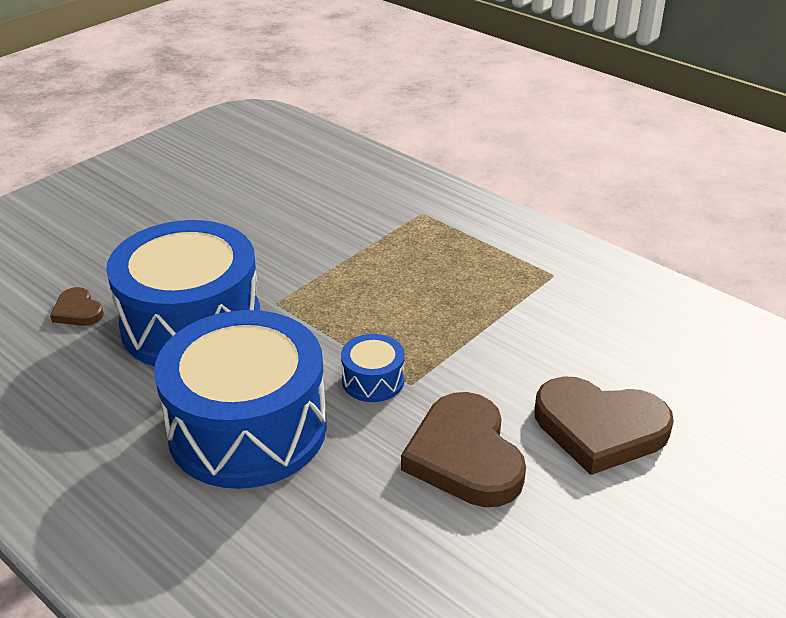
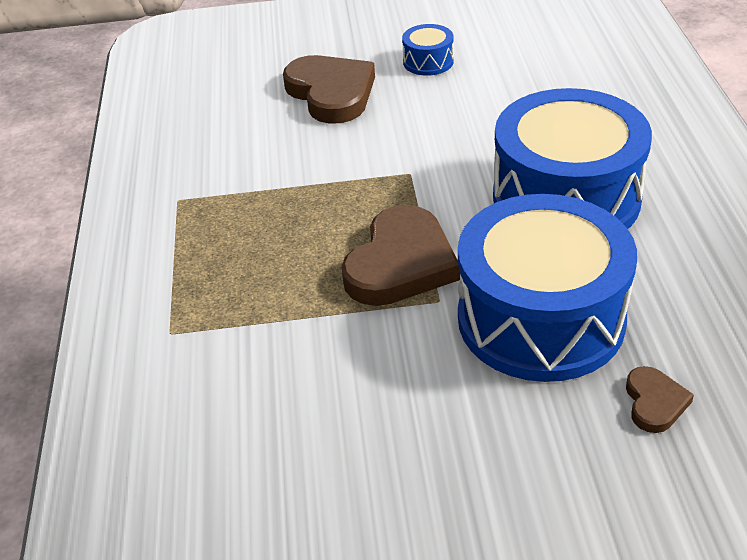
camera: 135 degrees left, 5 degrees up
(373, 380) = (435, 188): blue drum -> blue drum (428, 62)
(465, 456) = (434, 116): brown heart -> brown heart (401, 263)

